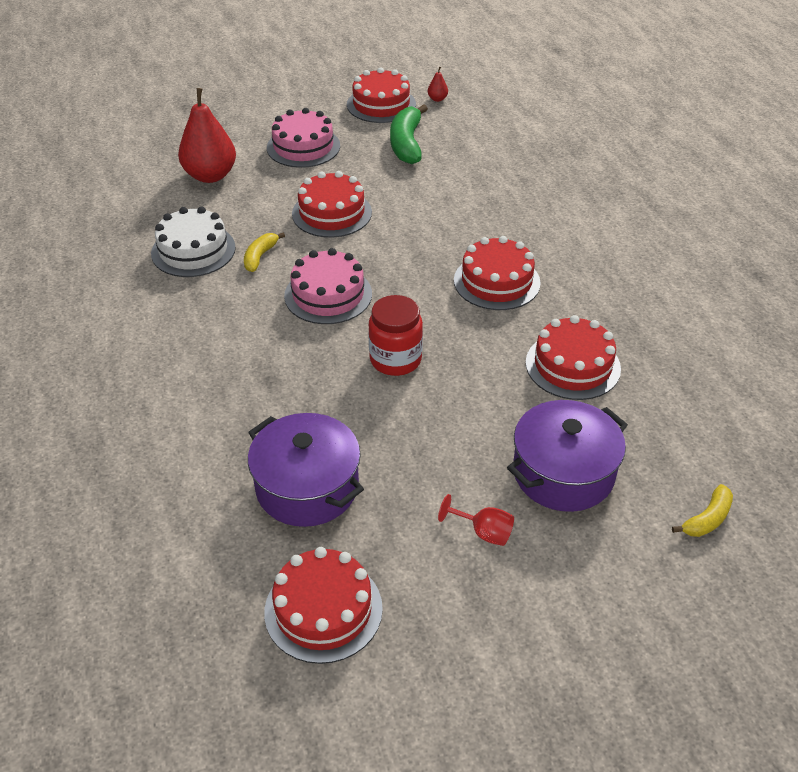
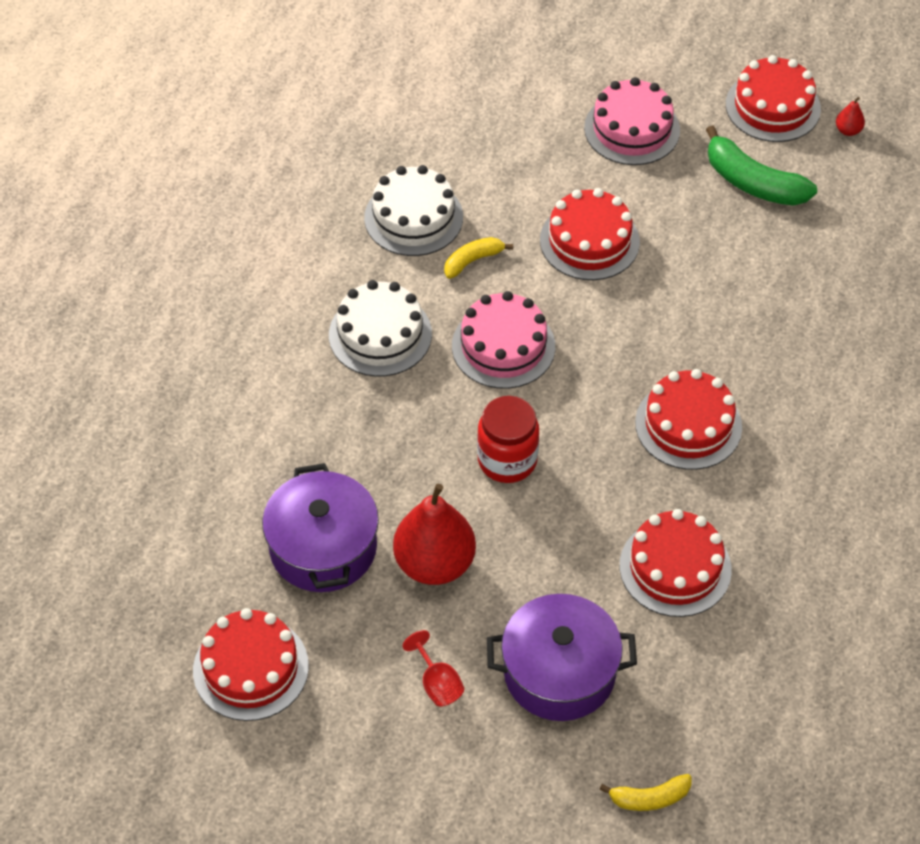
camera: 35 degrees right, 10 degrees up
(210, 175) = (501, 122): red pear -> red pear (434, 563)
(229, 328) = (380, 334): none -> white cake
(406, 143) = (752, 182): green banana -> green banana turned 90 degrees counterclockwise

